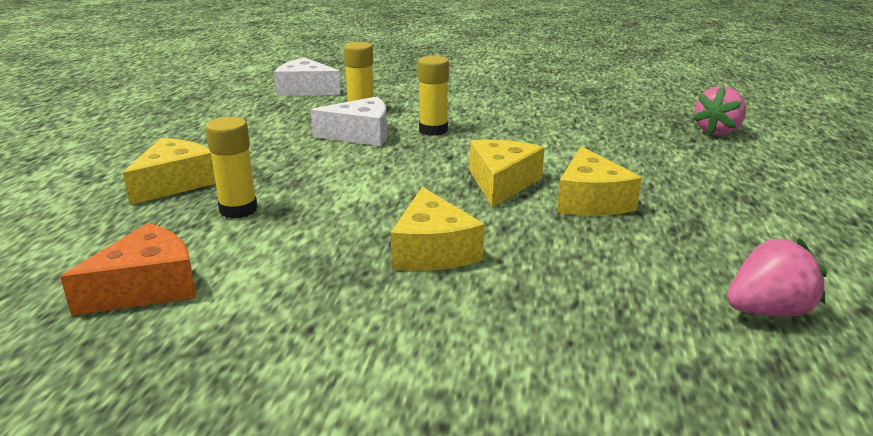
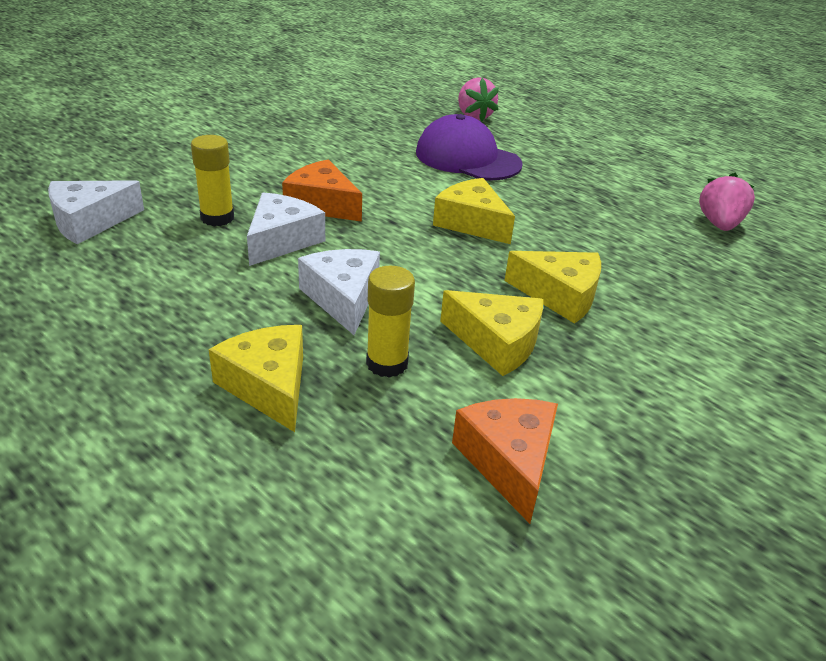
camera: 60 degrees left, 10 degrees up
(308, 173) = (343, 298): none -> white cheese
(433, 130) = (322, 204): yellow glue stick -> orange cheese
(591, 200) = (537, 206): yellow cheese -> yellow cheese (497, 342)
(622, 151) = (467, 158): none -> purple cap

